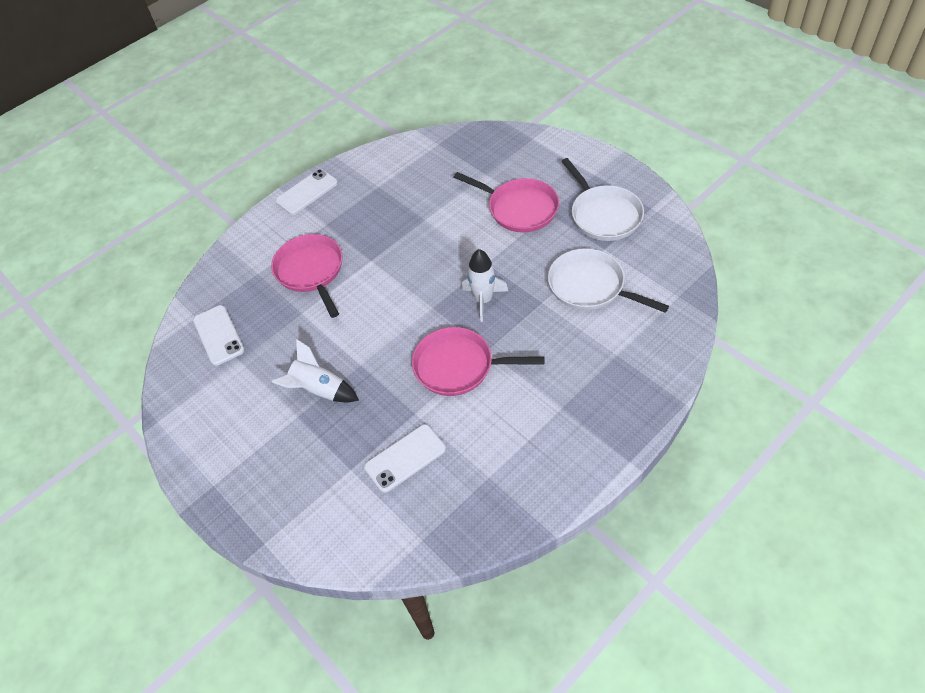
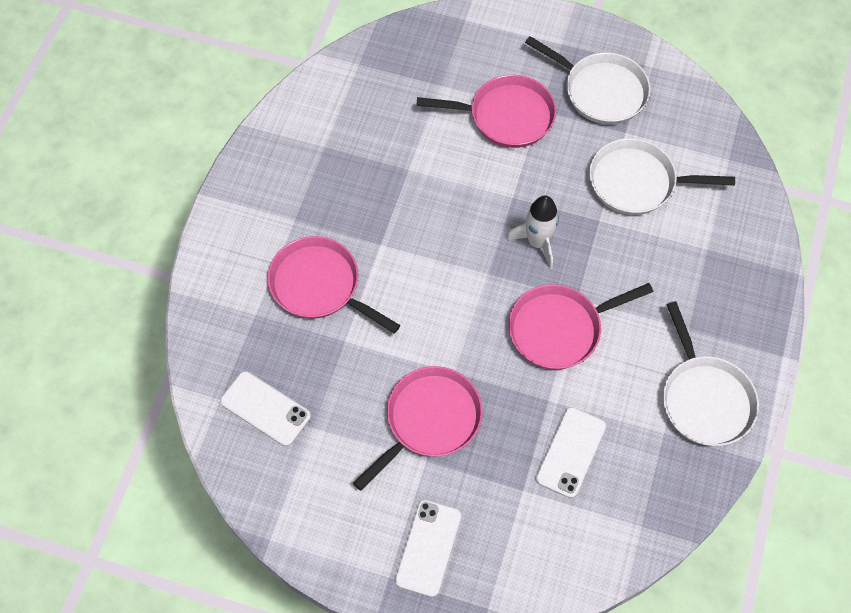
camera: 35 degrees left, 10 degrees up
(307, 192) = (240, 186): white phone -> white phone (428, 547)
(319, 390) = (429, 420): white rocket -> pink pan
(539, 466) = (704, 399): none -> white pan

